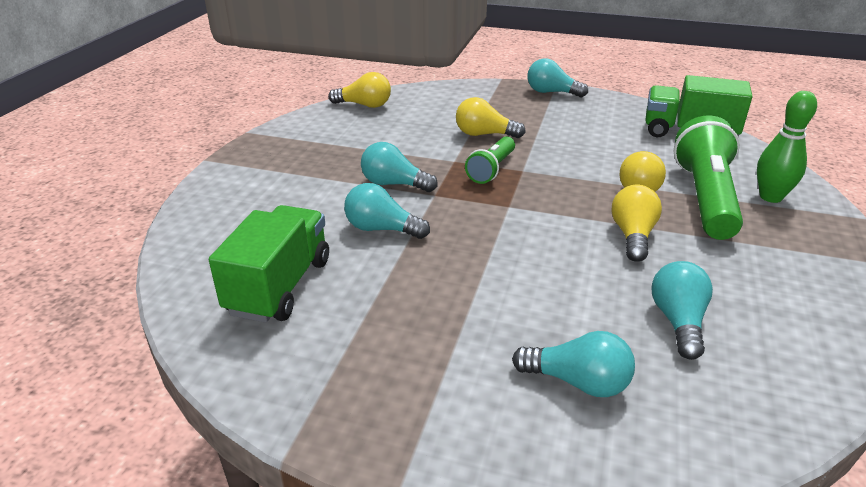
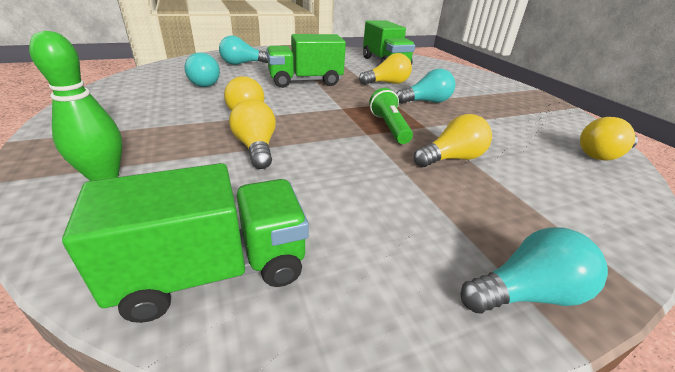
camera: 140 degrees right, 0 degrees up
(381, 229) = (387, 83): turquoise light bulb -> yellow light bulb
(502, 272) = (305, 81): none -> green truck
(704, 198) = (186, 154): green flashlight -> none

